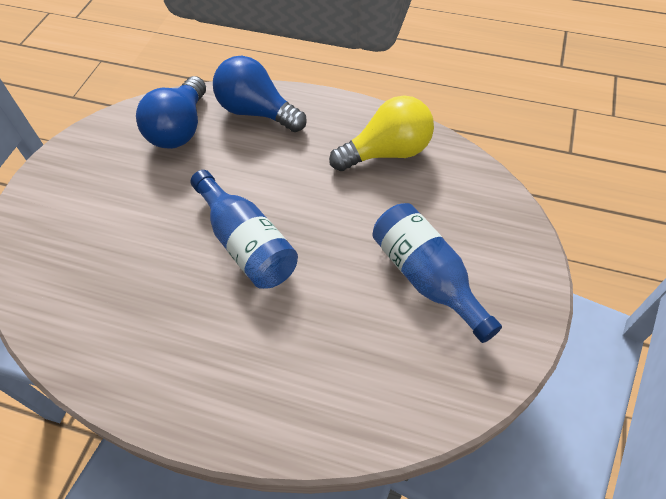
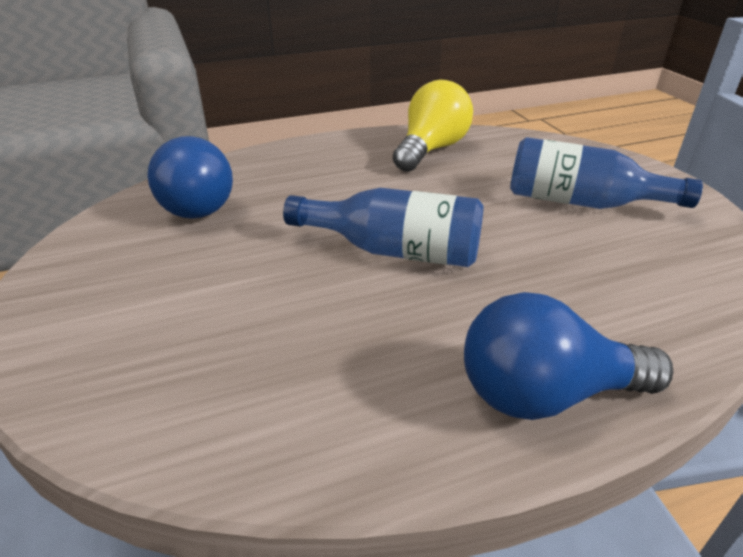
camera: 40 degrees left, 20 degrees down
(257, 112) = (270, 166): blue light bulb -> blue light bulb (545, 394)

